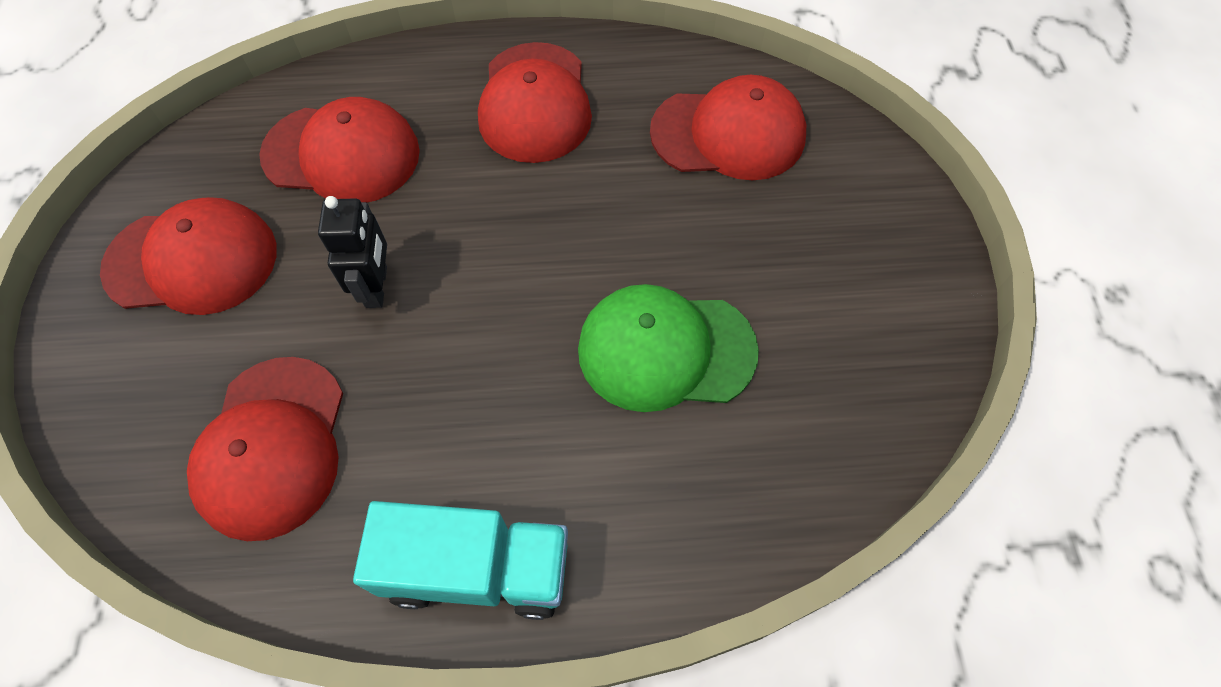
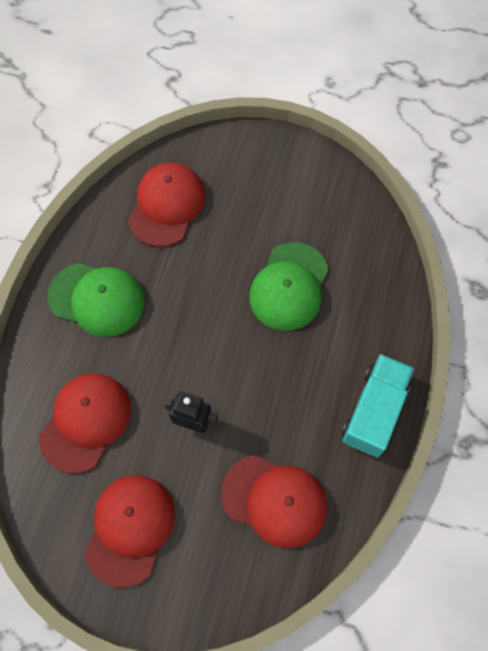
camera: 70 degrees left, 5 degrees up
(535, 103) = (97, 299): red cap -> green cap

